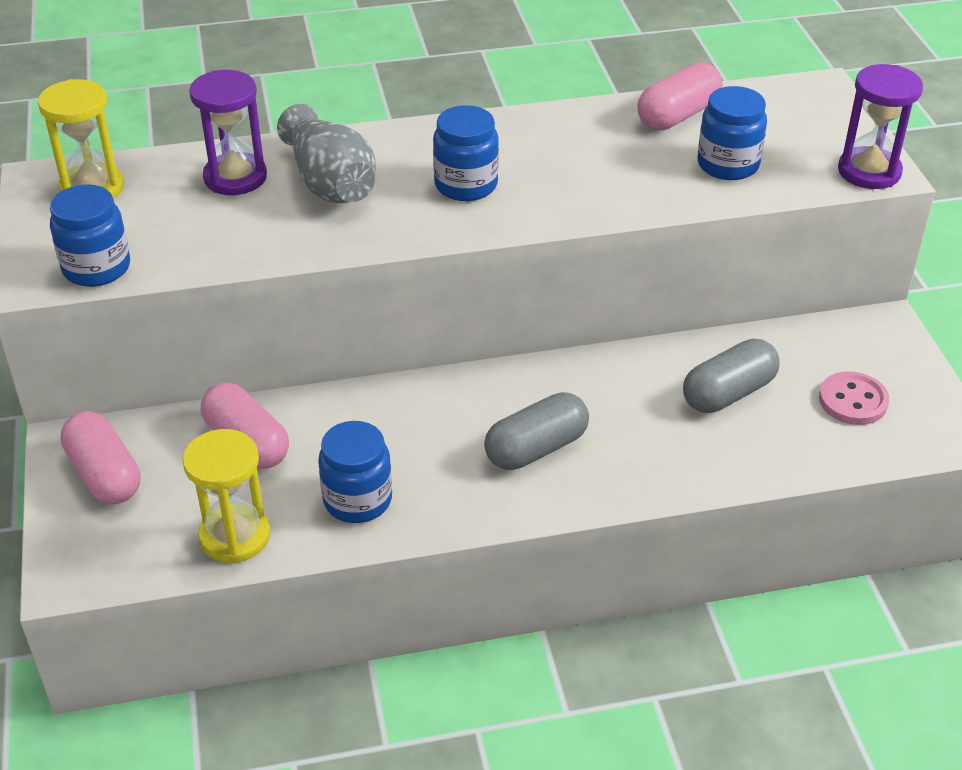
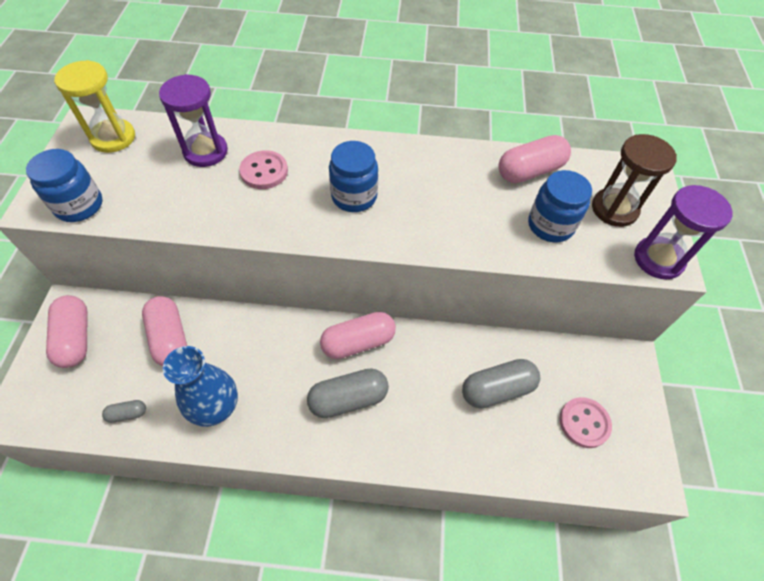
camera: 15 degrees right, 15 degrees up
(235, 536) = (127, 414): yellow hourglass -> grey capsule
(330, 183) = (264, 171): grey vase -> pink button
(357, 500) = (216, 407): blue jar -> blue vase
(519, 387) = (358, 342): none -> pink capsule
(798, 133) = (614, 209): none -> brown hourglass

